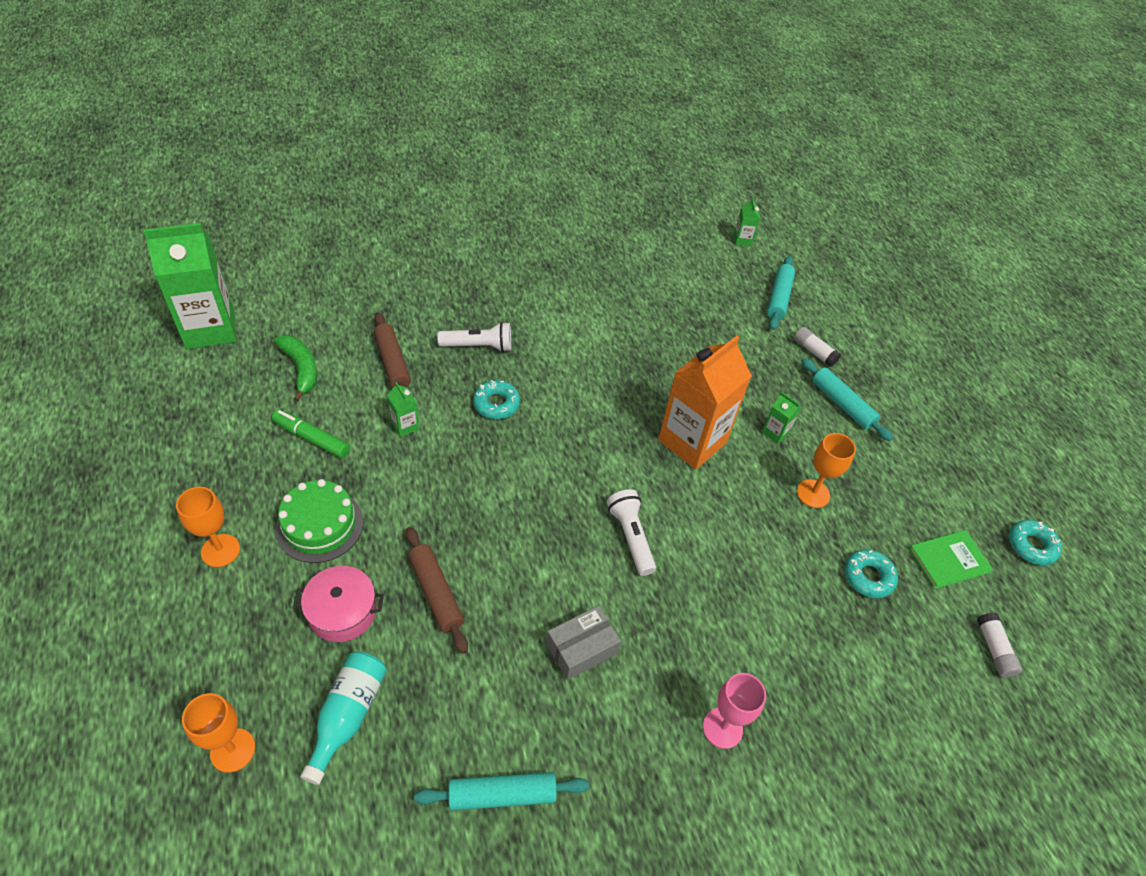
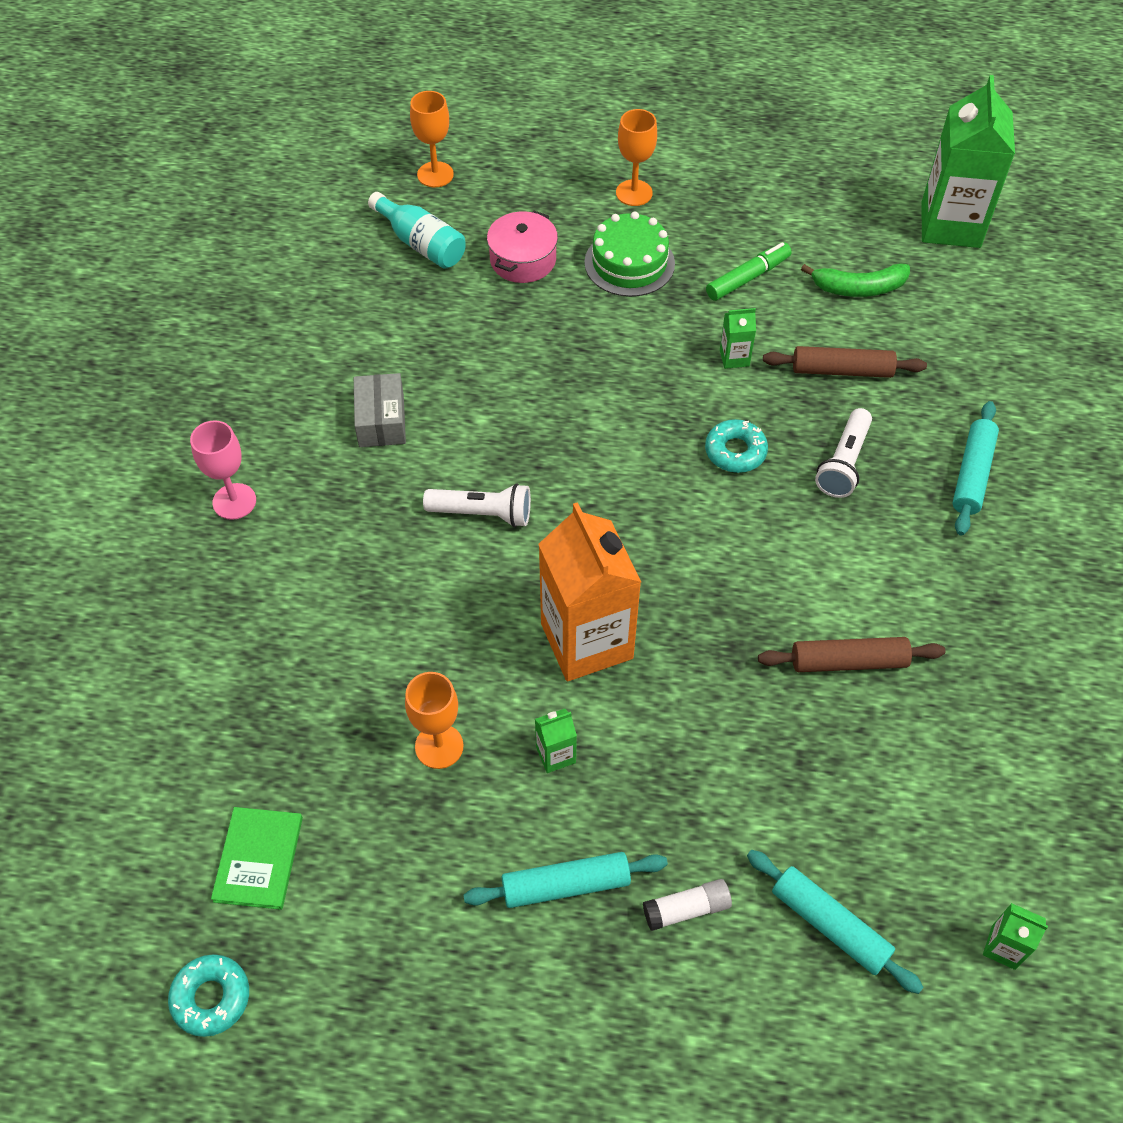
camera: 120 degrees right, 5 degrees up
(436, 593) = (506, 329): brown rolling pin -> brown rolling pin (848, 662)
(502, 795) = (290, 321): turquoise rolling pin -> turquoise rolling pin (972, 474)
(868, 577) = (296, 740): turquoise donut -> none
(994, 649) = (129, 827): white glue stick -> none

